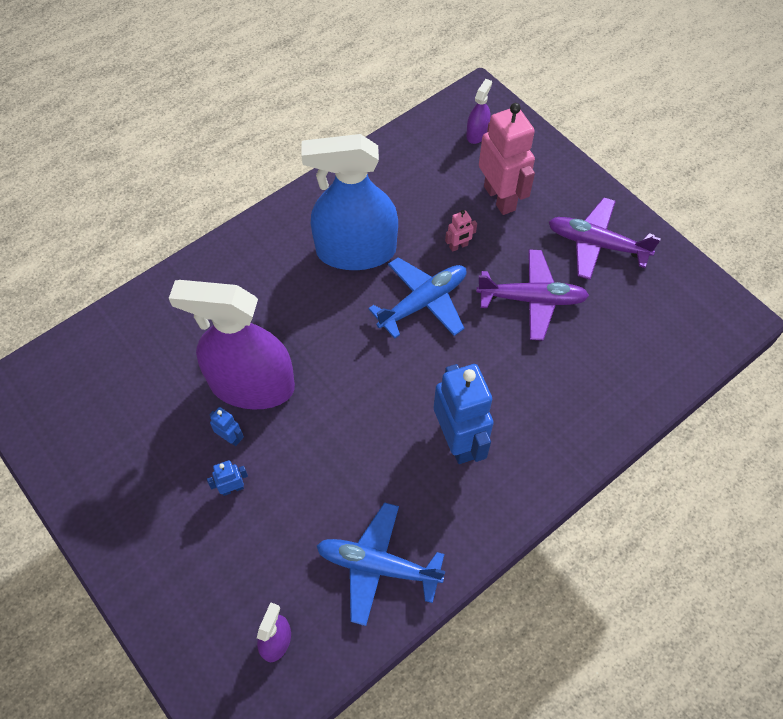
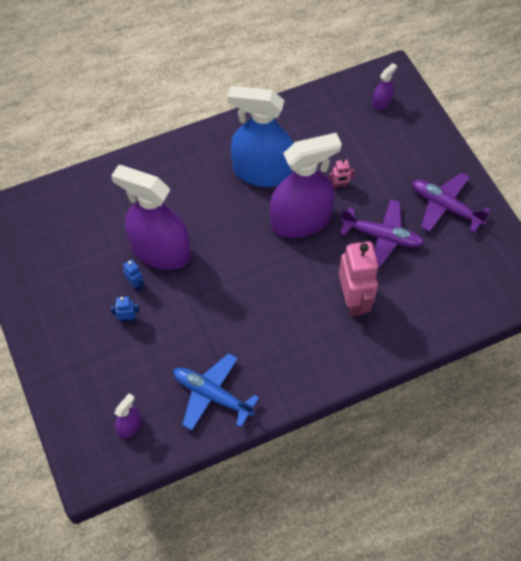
camera: 15 degrees right, 0 degrees up
(423, 302) = (300, 220): blue plane -> purple spray bottle
(458, 440) = (295, 324): blue robot -> none
(500, 198) = (383, 155): pink robot -> pink robot (354, 300)

